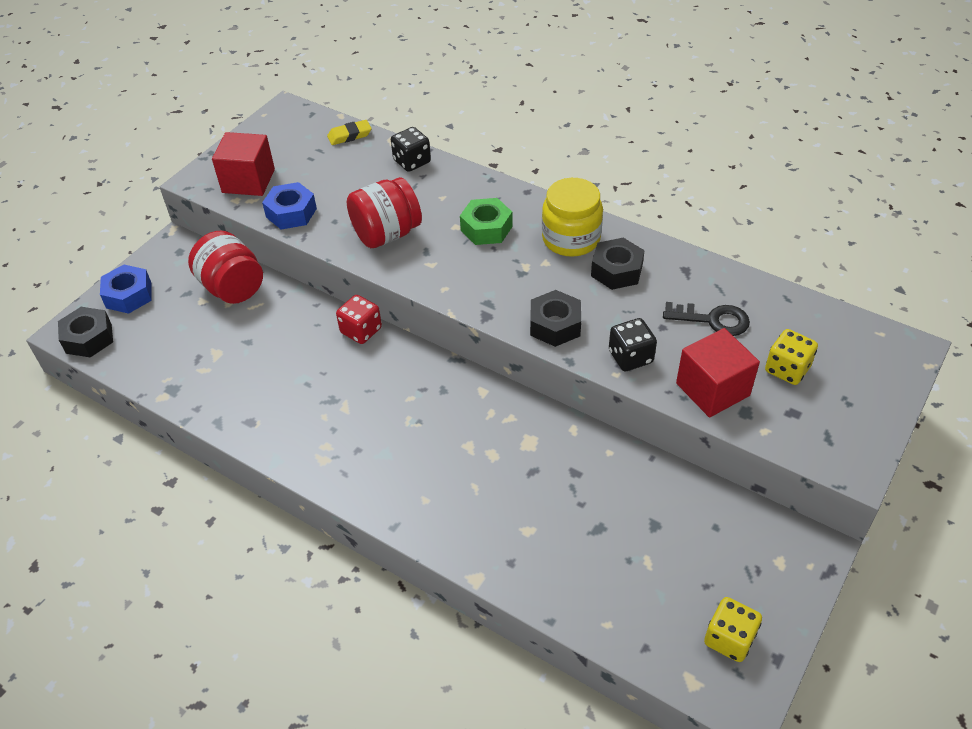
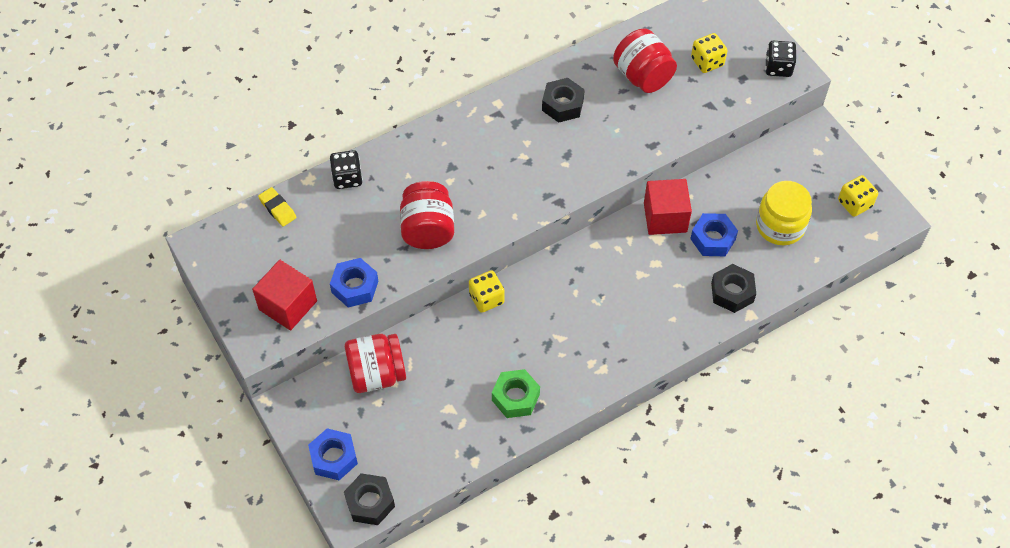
camera: 65 degrees left, 10 degrees up
(349, 135) = (277, 209): yellow eraser -> yellow eraser turned 45 degrees counterclockwise
(361, 330) = (486, 298): red dice -> yellow dice
(486, 228) = (465, 162): green nut -> green nut (515, 397)
(555, 325) = (594, 165): black nut -> black nut (732, 292)
(562, 497) = (713, 239): none -> blue nut
(571, 239) = (512, 116): yellow jar -> yellow jar (780, 226)
(630, 357) = (649, 137): black dice -> black dice (778, 67)
(712, 389) = (701, 108): red cube -> red cube (665, 217)
(713, 320) = (642, 76): black key -> red jar

